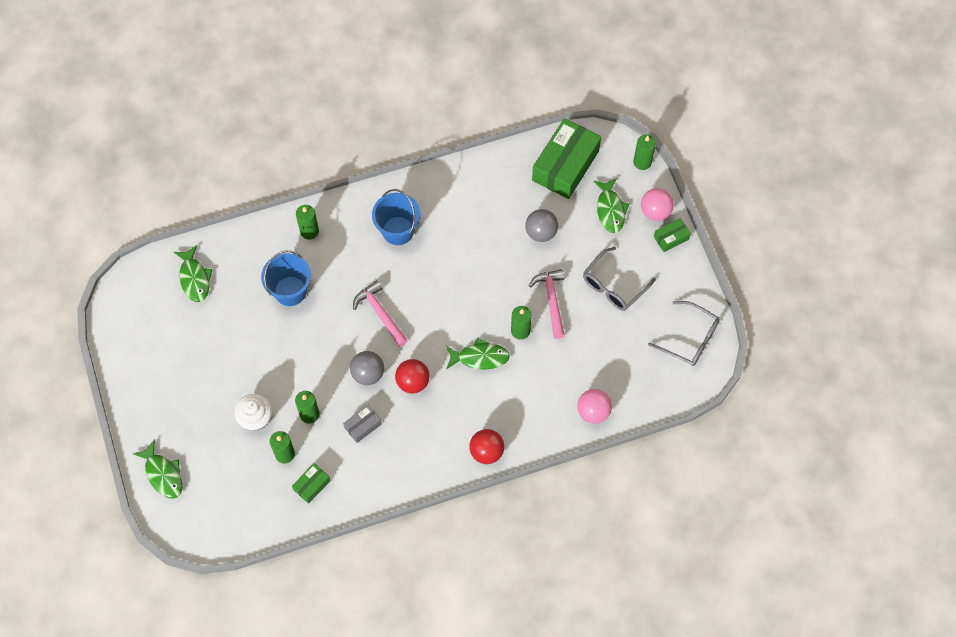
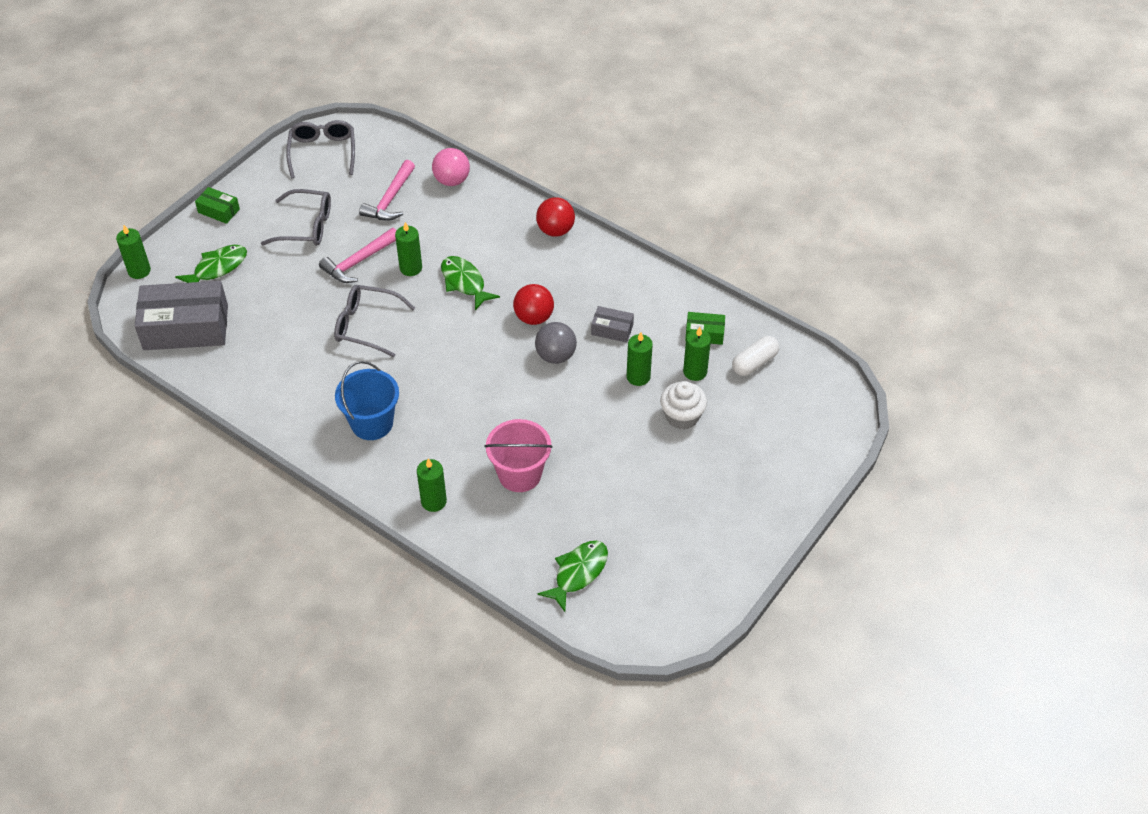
camera: 125 degrees left, 15 degrees down
(163, 474) = (808, 455): green fish -> none
(261, 499) = (754, 363): none -> white capsule
(290, 291) = (519, 474): blue bucket -> pink bucket
(380, 313) = (481, 383): pink hammer -> pink hammer (390, 199)
(485, 273) = (366, 325): none -> grey glasses
(541, 232) = (285, 307): grey ball -> none
(565, 165) = (186, 327): green box -> grey box
(655, 211) = (195, 235): pink ball -> none

